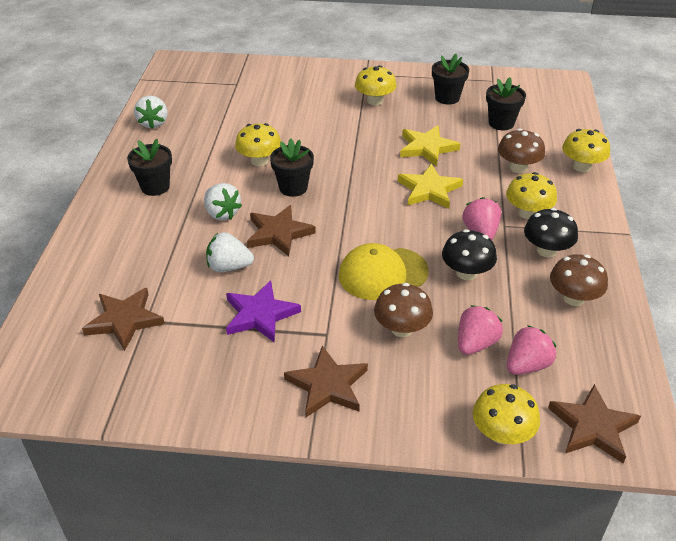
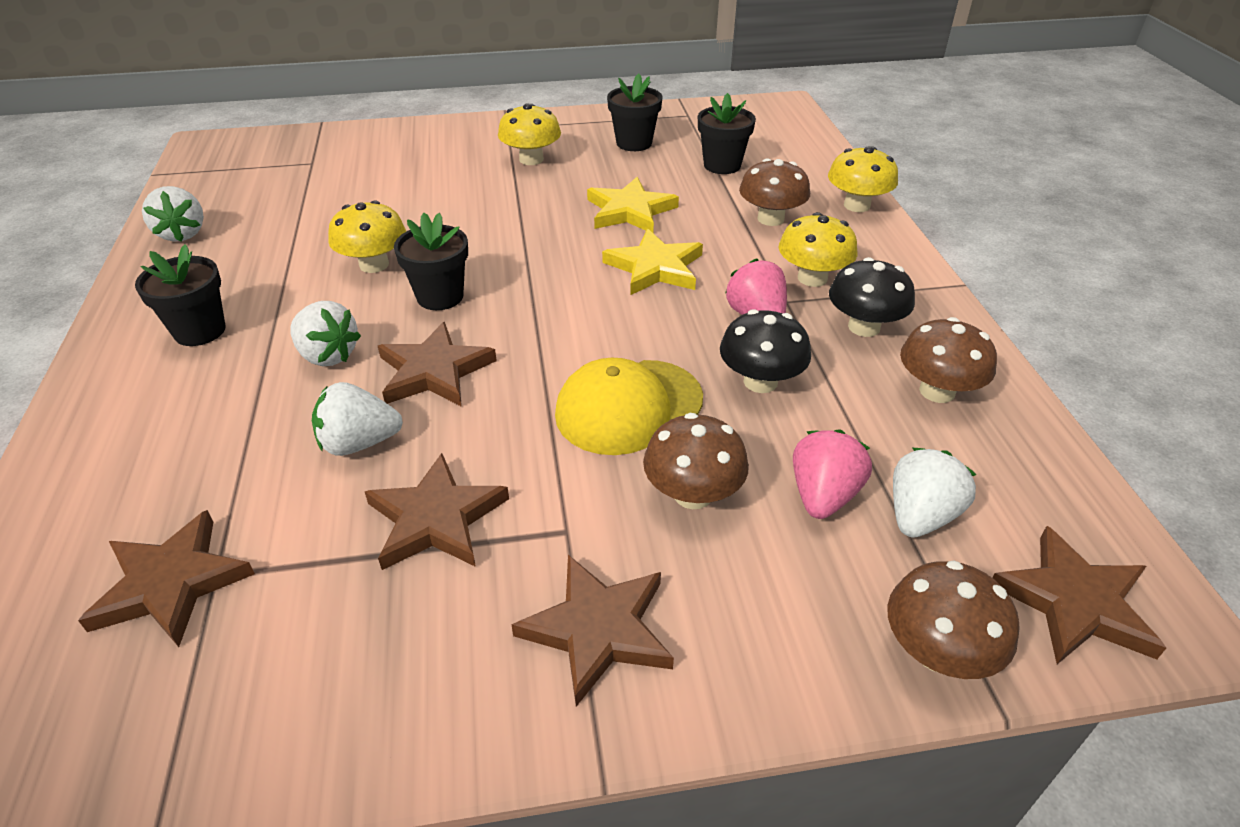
camera: 15 degrees left, 0 degrees up
(260, 315) = (436, 519): purple star -> brown star
(502, 433) = (937, 652): yellow mushroom -> brown mushroom
(527, 365) = (920, 515): pink strawberry -> white strawberry

